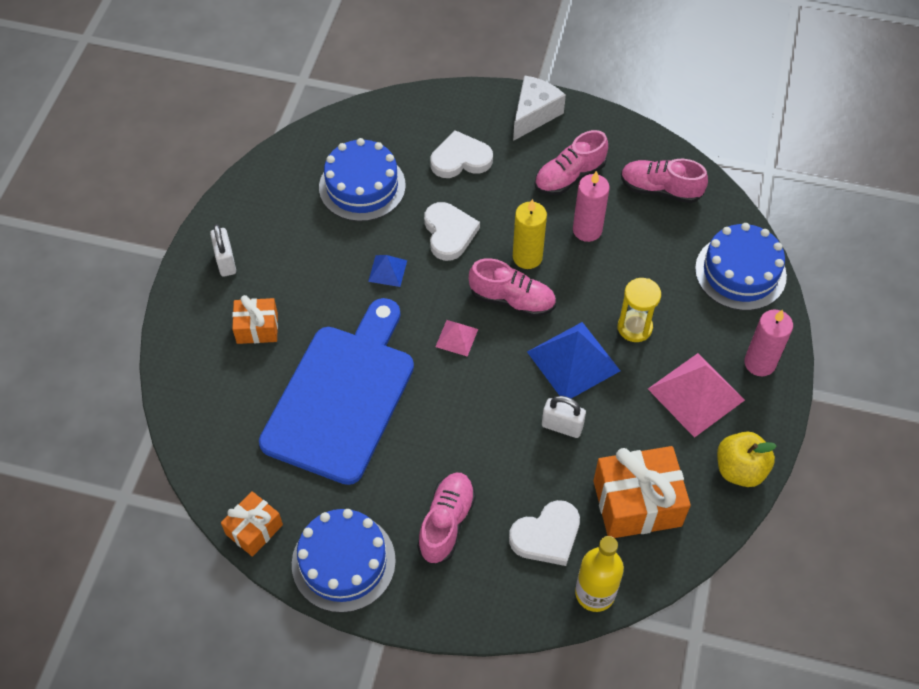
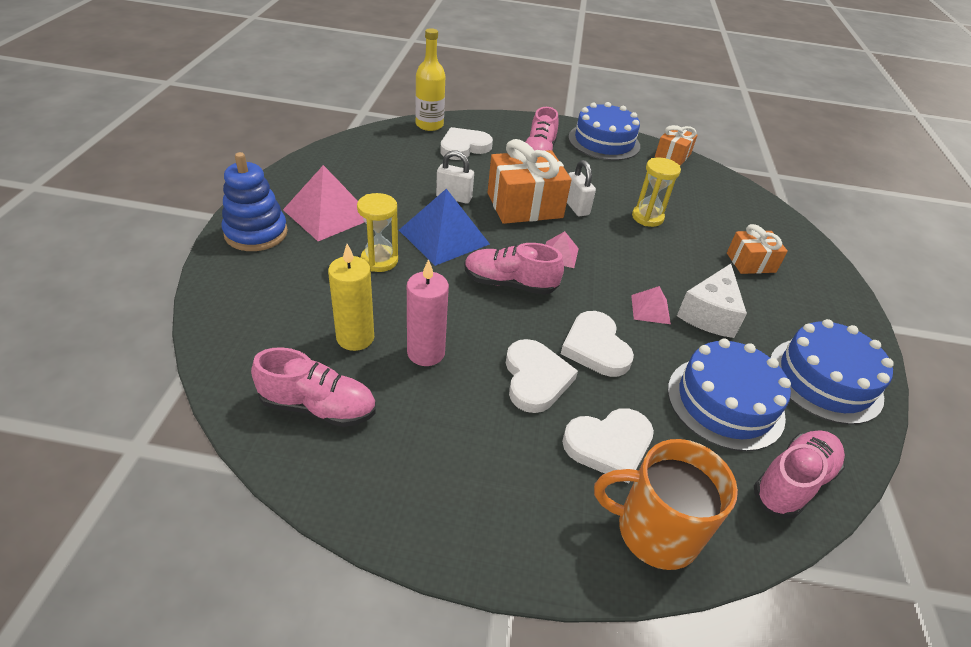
camera: 170 degrees right, 15 degrees down
(226, 262) = (823, 317): white padlock -> white padlock (576, 207)
(342, 396) = (647, 217): blue cutting board -> yellow hourglass
(387, 271) = (650, 309): blue pyramid -> pink pyramid
(447, 111) = (655, 531): none -> orange mug
(503, 207) = (535, 379): none -> white heart
(527, 257) = (498, 323): yellow candle -> yellow candle (355, 338)
(534, 114) = (510, 531): white cheese -> white cheese (709, 314)
(569, 177) = (449, 422): pink shoe -> pink shoe (792, 482)
(637, 503) = (394, 158): orange gift -> orange gift (524, 205)
(740, 272) = (242, 309): blue cake -> blue cake (825, 379)
(740, 469) = (304, 172): yellow apple -> none
(759, 363) = (256, 233): pink candle -> blue stacking toy

